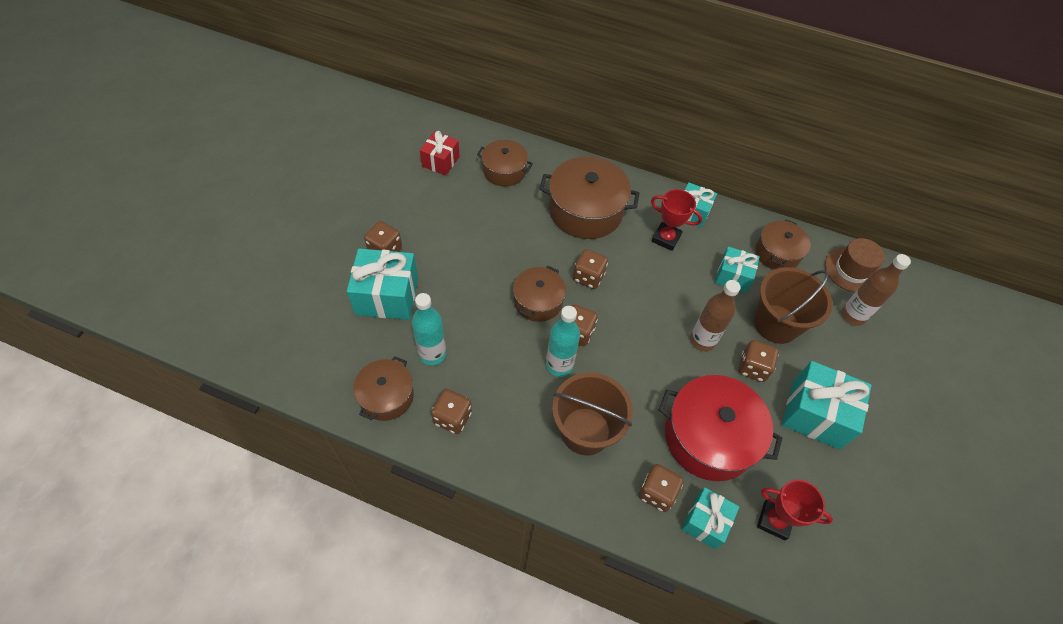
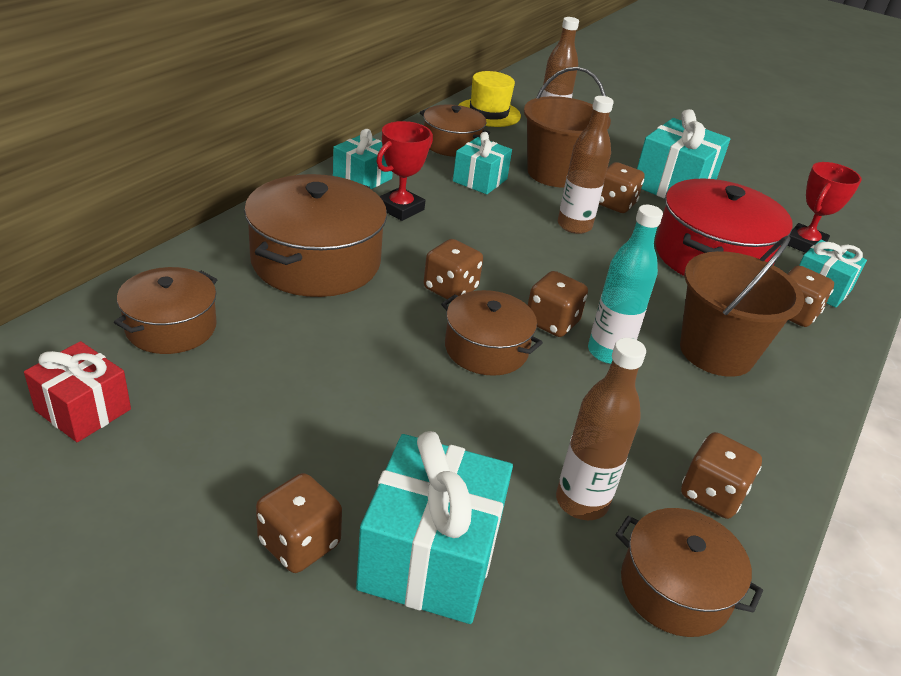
camera: 80 degrees left, 20 degrees down
(432, 354) = (581, 502): turquoise bottle -> brown bottle
(852, 270) = (488, 113): brown hat -> yellow hat

